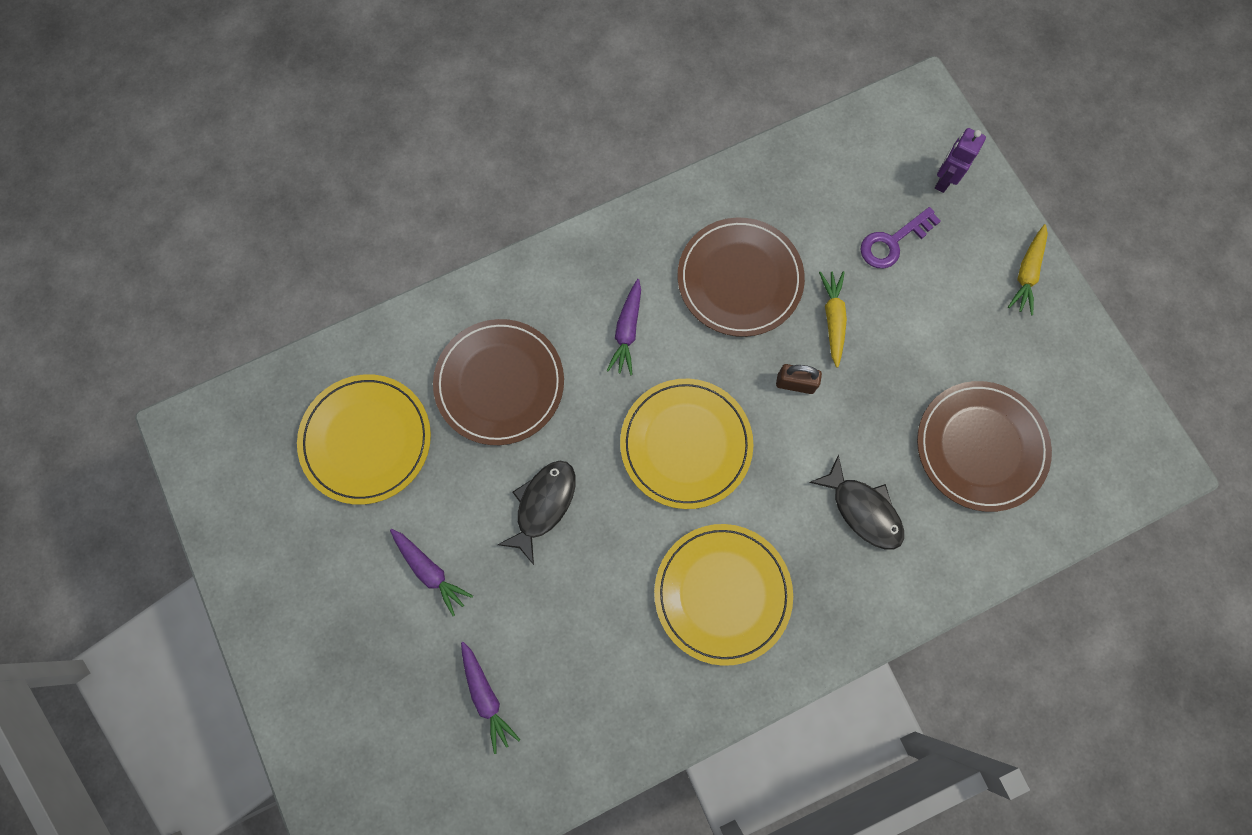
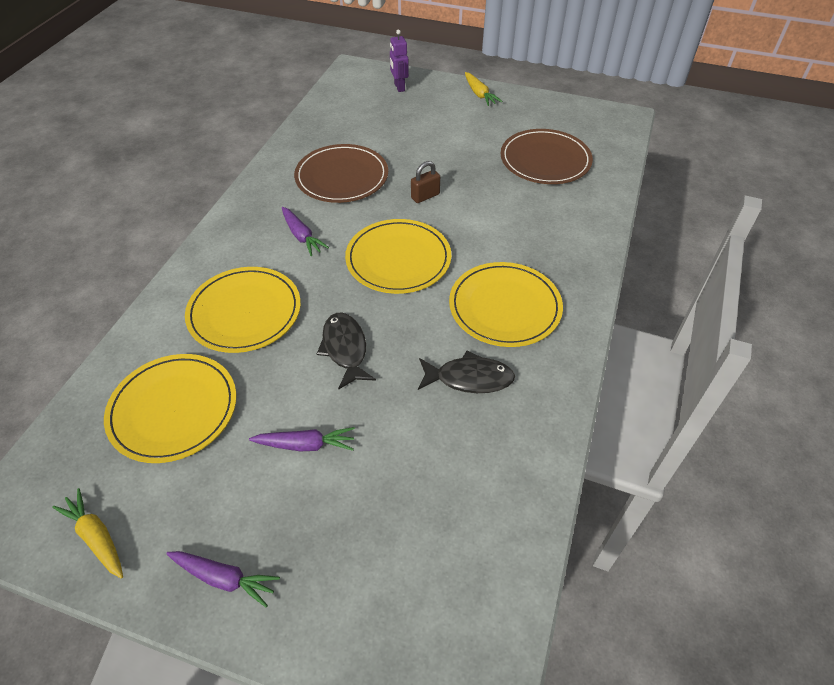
camera: 45 degrees left, 25 degrees down
(486, 696) = (430, 482): purple carrot -> purple carrot (224, 578)
(499, 383) = (244, 312): brown plate -> yellow plate
(833, 319) = (411, 161): yellow carrot -> yellow carrot (96, 537)
(863, 510) = (526, 219): black fish -> black fish (469, 378)
(892, 242) = (403, 119): purple key -> none

